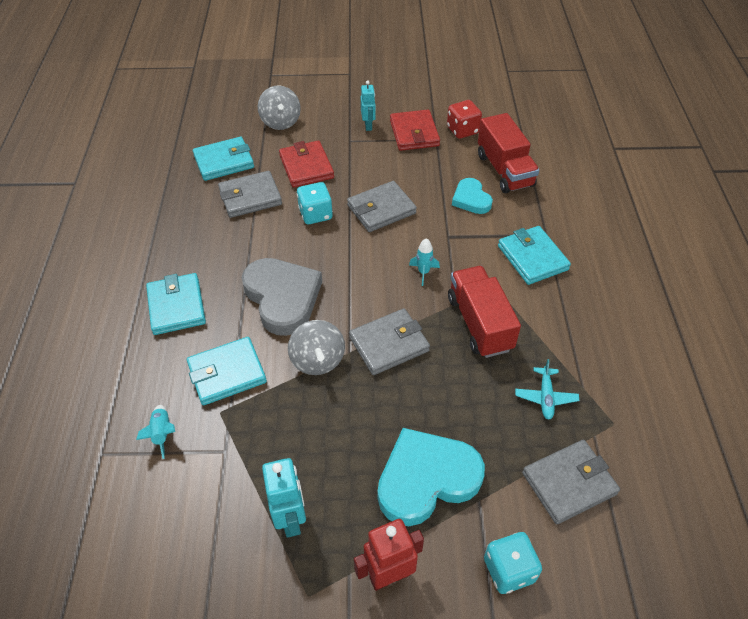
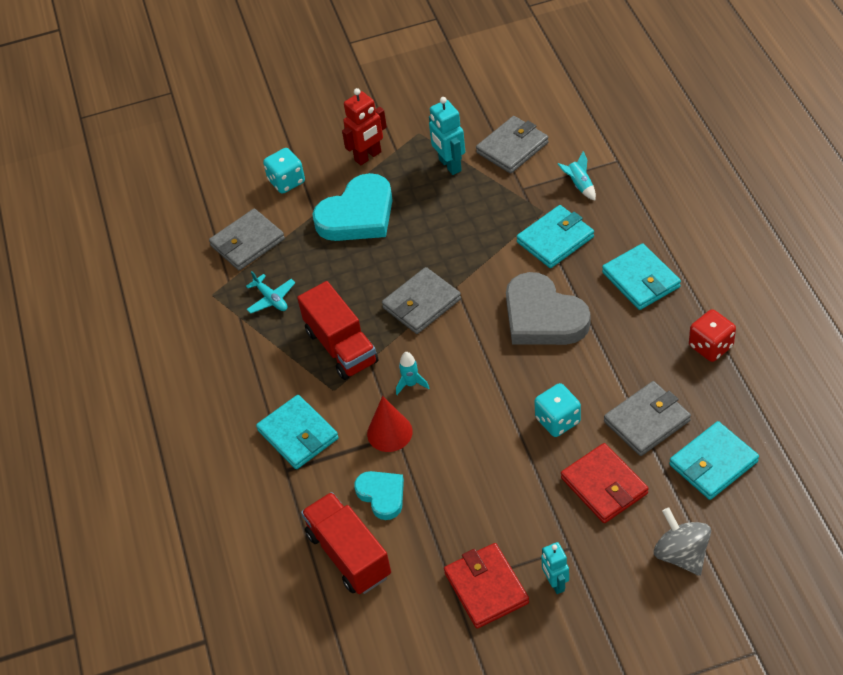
camera: 170 degrees right, 0 degrees up
(318, 360) = (481, 272): grey spinning top -> none
(381, 209) = (484, 449): grey wallet -> grey wallet (512, 147)
(453, 240) = (389, 432): none -> red cone
(462, 130) = (420, 614): red dice -> red dice (710, 346)
(545, 397) = (271, 299): turquoise plane -> turquoise plane turned 150 degrees clockwise

